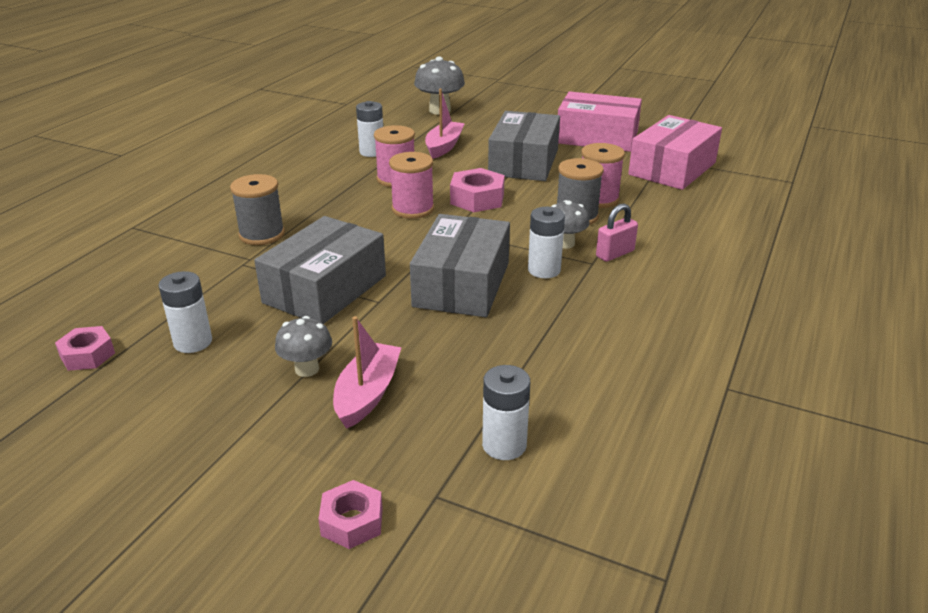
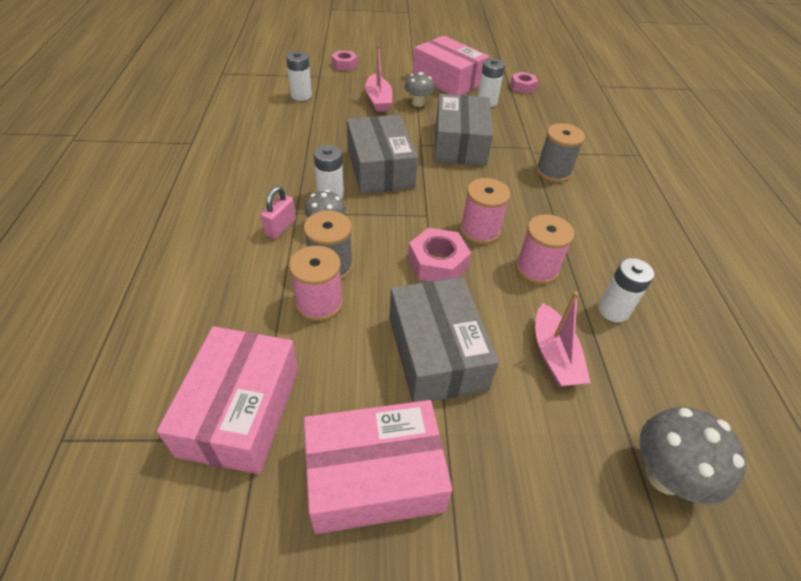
camera: 150 degrees right, 15 degrees up
(188, 408) = (448, 80): none -> pink box

